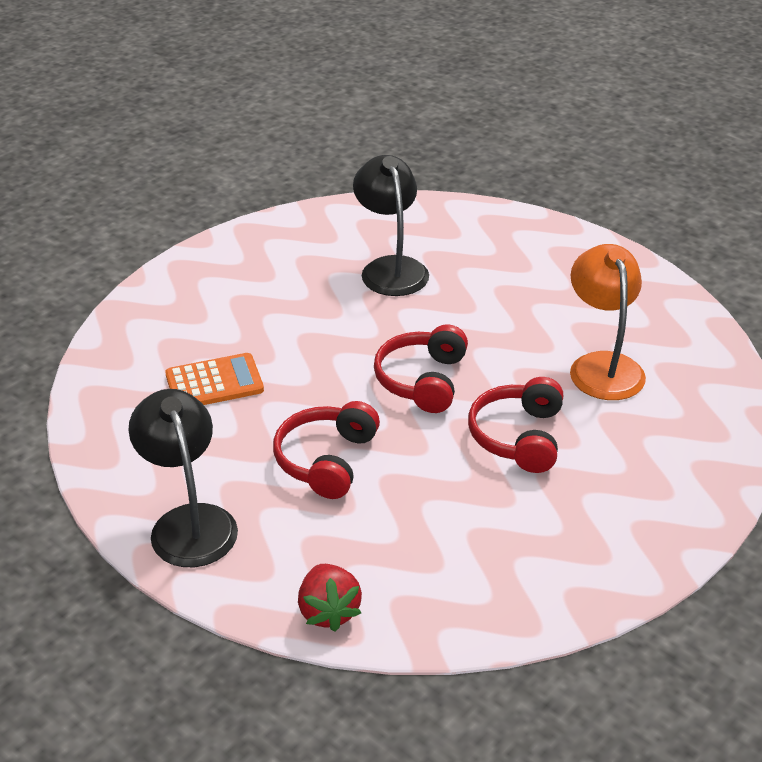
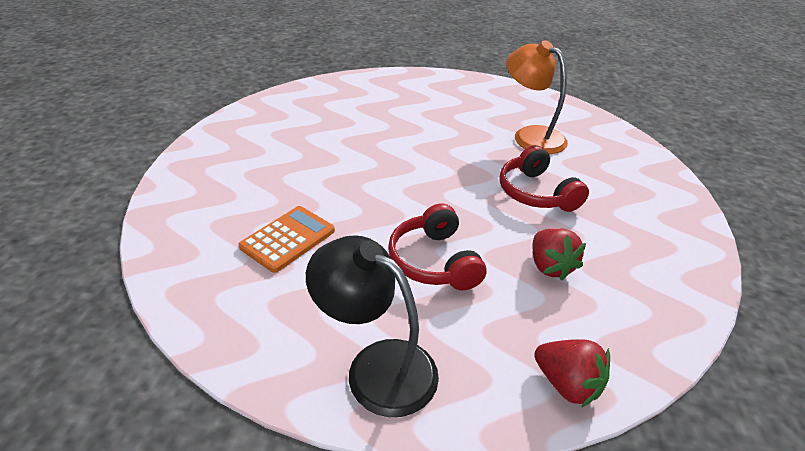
camera: 35 degrees left, 0 degrees up
(391, 268) = (344, 121): black lamp -> none
(422, 380) = (439, 181): red headphones -> none
(436, 515) = (550, 266): none -> red strawberry

